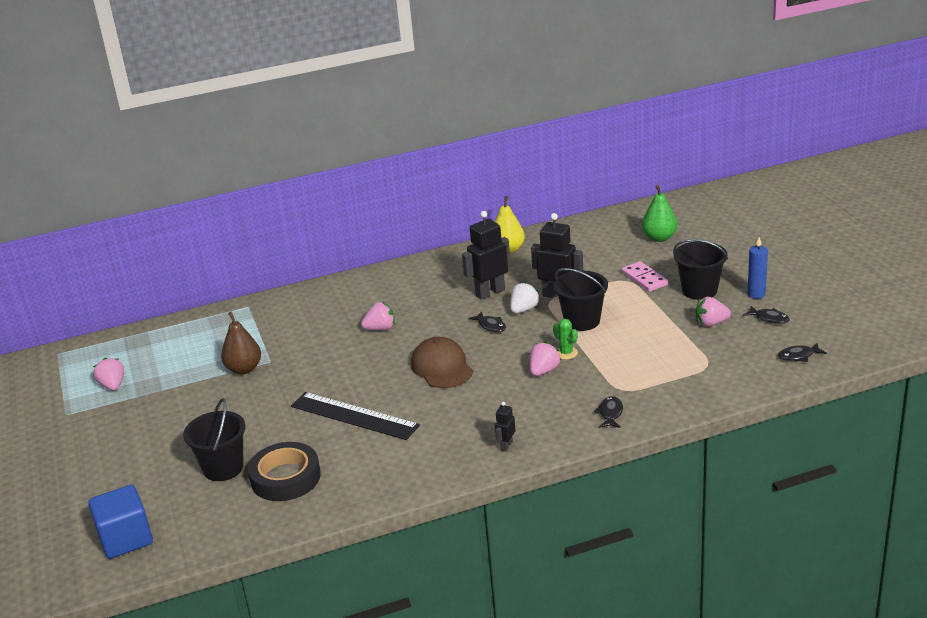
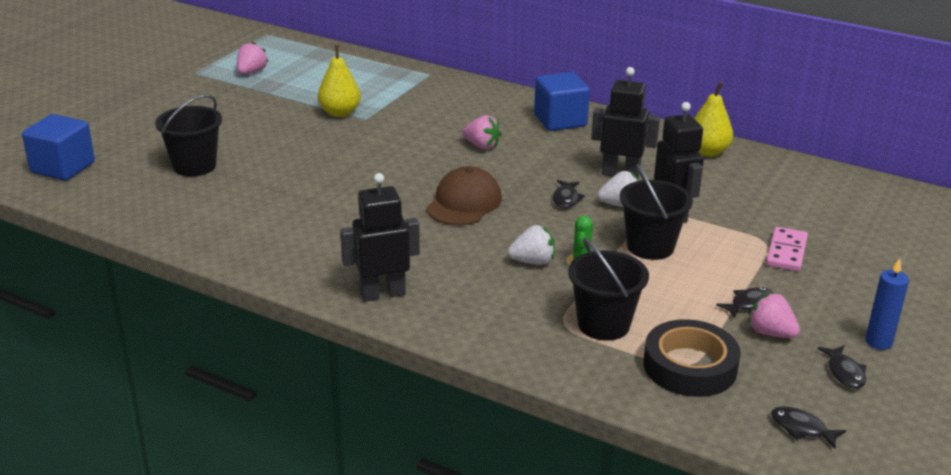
camera: 45 degrees right, 0 degrees up
(244, 369) = (340, 113): brown pear -> yellow pear
(285, 478) = (210, 200): black tape -> black tape (690, 366)
(354, 416) = (335, 192): black ruler -> none
(393, 283) = (560, 120): none -> blue cube
(506, 446) = (382, 294): black robot -> black robot, size x2.02
(544, 371) = (533, 261): pink strawberry -> white strawberry
(610, 413) = (512, 335): black fish -> black fish (749, 304)
(659, 238) = (879, 228): green pear -> none
(699, 290) = (822, 298): black bucket -> black bucket (603, 324)

